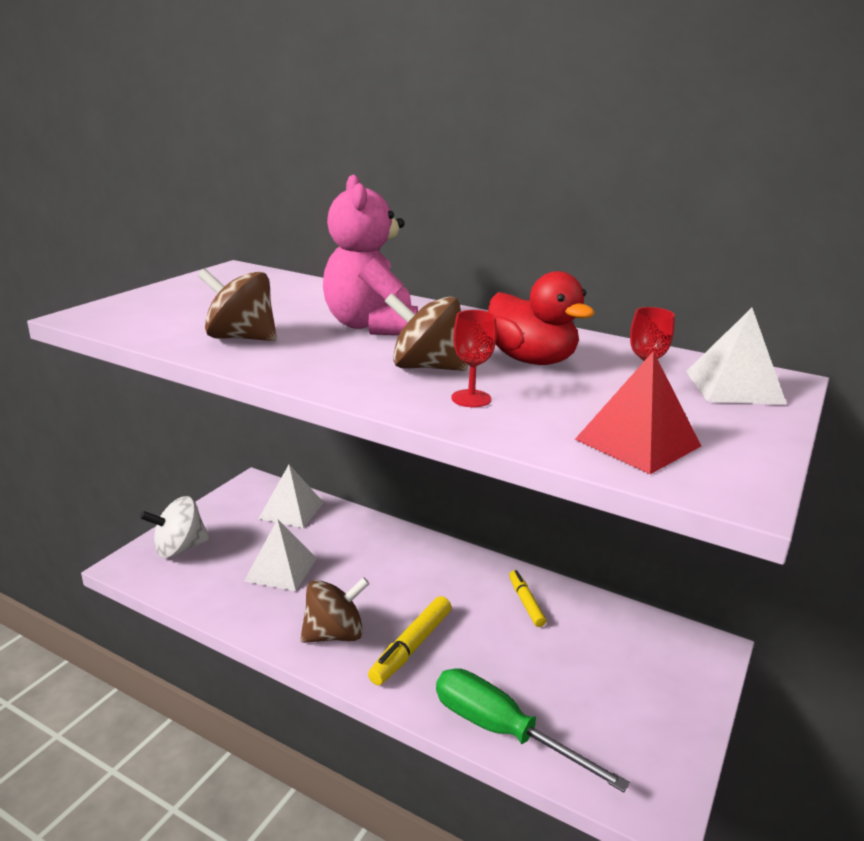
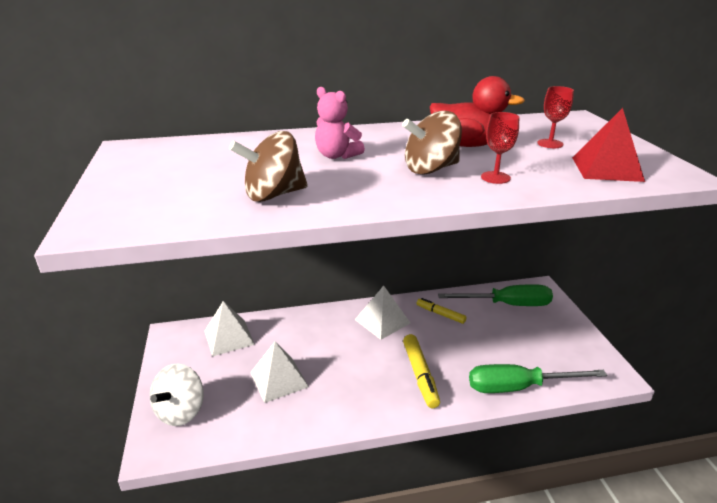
camera: 40 degrees left, 5 degrees up
(334, 634) = (370, 396): brown spinning top -> none
(371, 326) = (336, 156): pink teddy bear -> pink teddy bear, size x0.58
(631, 640) = (507, 304): none -> green screwdriver
(733, 387) = (571, 127): white pyramid -> white pyramid (382, 321)

